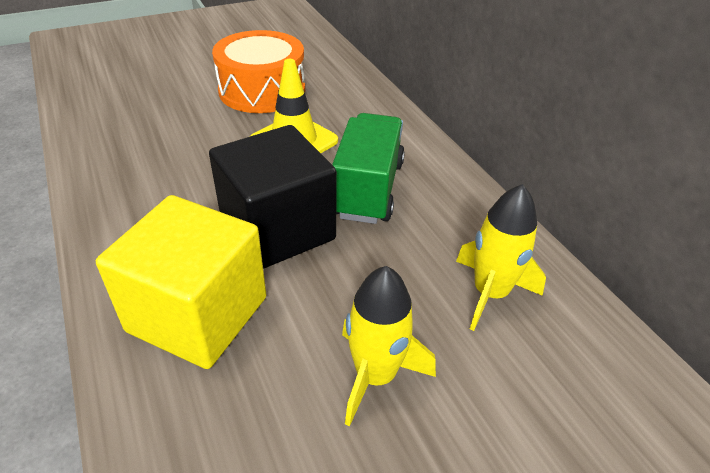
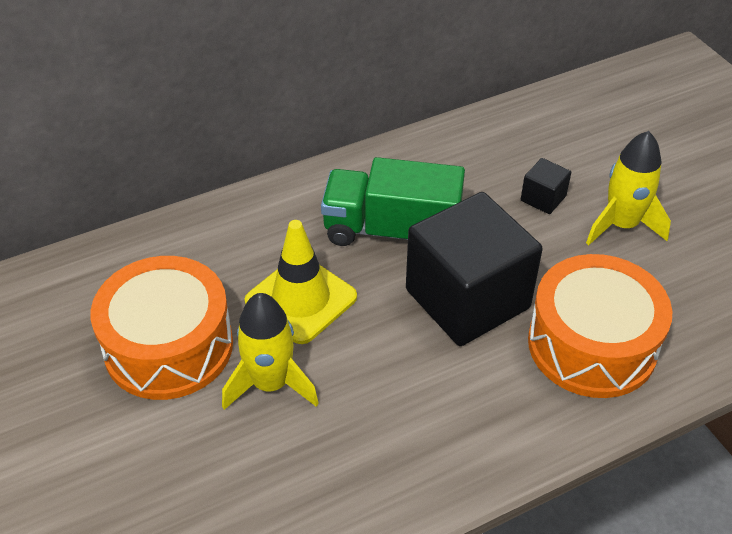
camera: 90 degrees left, 5 degrees up
(198, 314) = (592, 344): yellow cube -> orange drum
(419, 303) = (543, 198): none -> black cube
(490, 293) = (522, 157): yellow rocket -> yellow rocket (271, 384)

